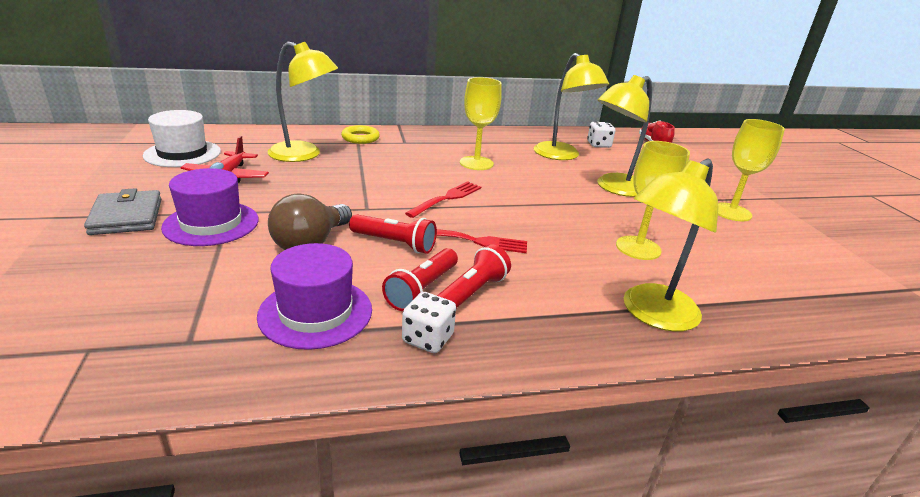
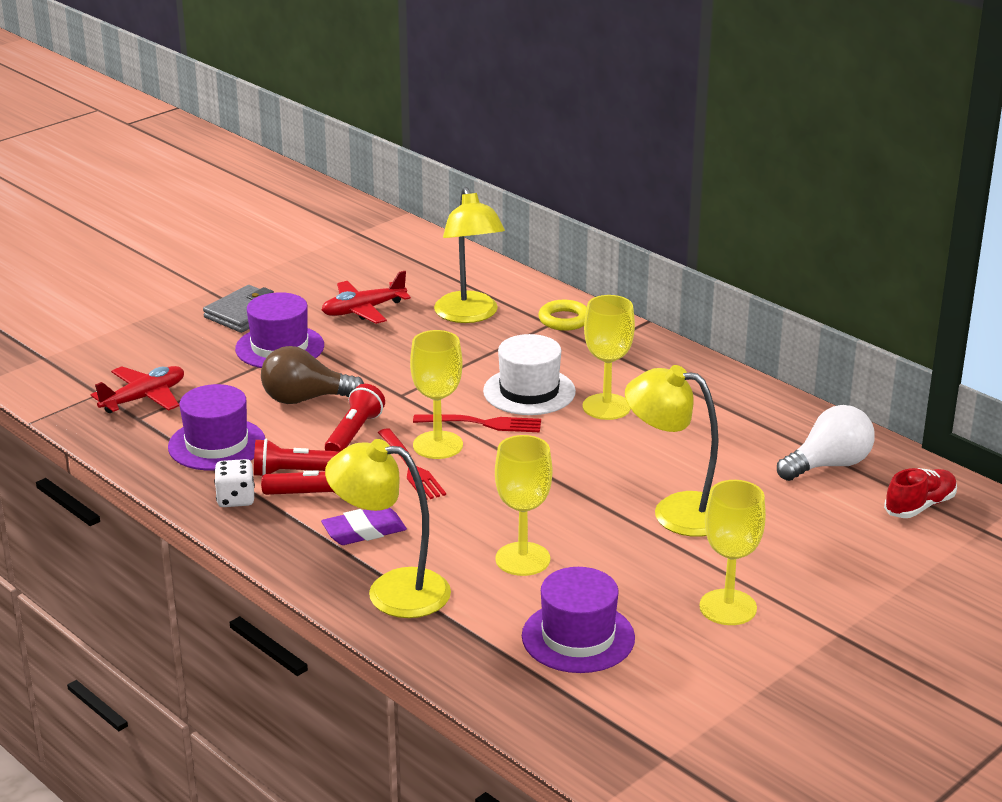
camera: 60 degrees right, 0 degrees up
(157, 322) = (144, 398): none -> red plane
(182, 153) = (379, 267): white hat -> white hat (529, 391)
(394, 243) = (354, 433): red flashlight -> red flashlight turned 150 degrees counterclockwise
(455, 221) = (438, 445): none -> yellow goblet
(548, 293) = (364, 531): none -> purple eraser
(561, 156) = (731, 450): yellow lamp -> none
(598, 145) = (828, 465): white dice -> white light bulb
(751, 265) = (578, 637): none -> purple hat

